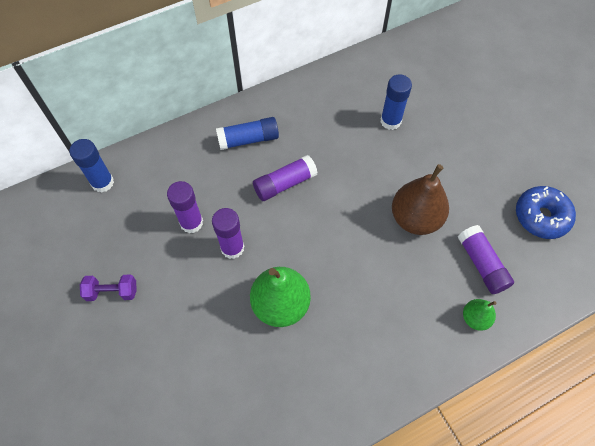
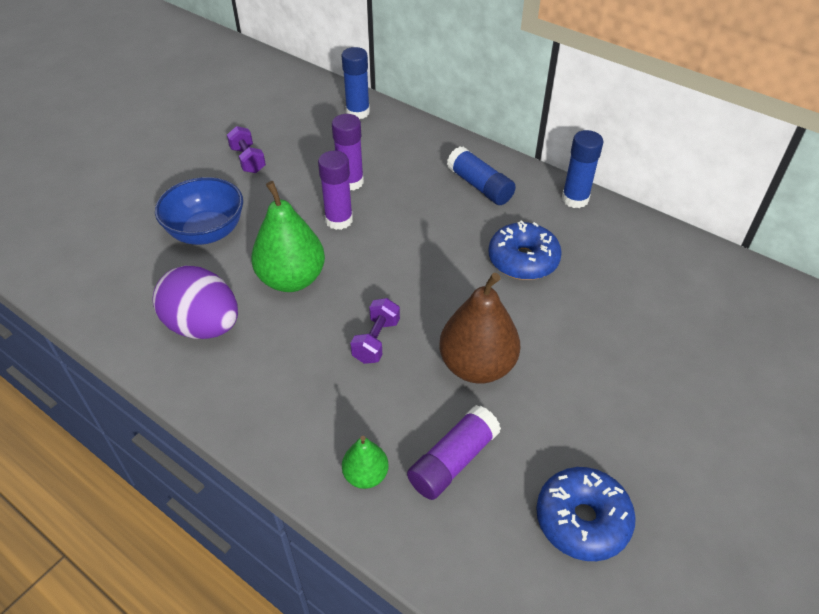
camera: 65 degrees right, 15 degrees down
(190, 354) = (207, 232): none -> blue bowl
(285, 183) = (444, 232): purple glue stick -> none
(300, 386) = (203, 326): none -> purple egg
(336, 149) = (523, 260): none -> blue donut
(368, 269) = (376, 340): none -> purple dumbbell
(390, 121) = (607, 297): blue glue stick -> blue glue stick (575, 199)

